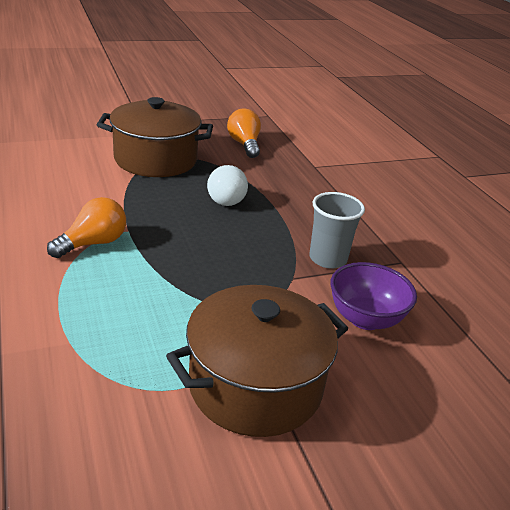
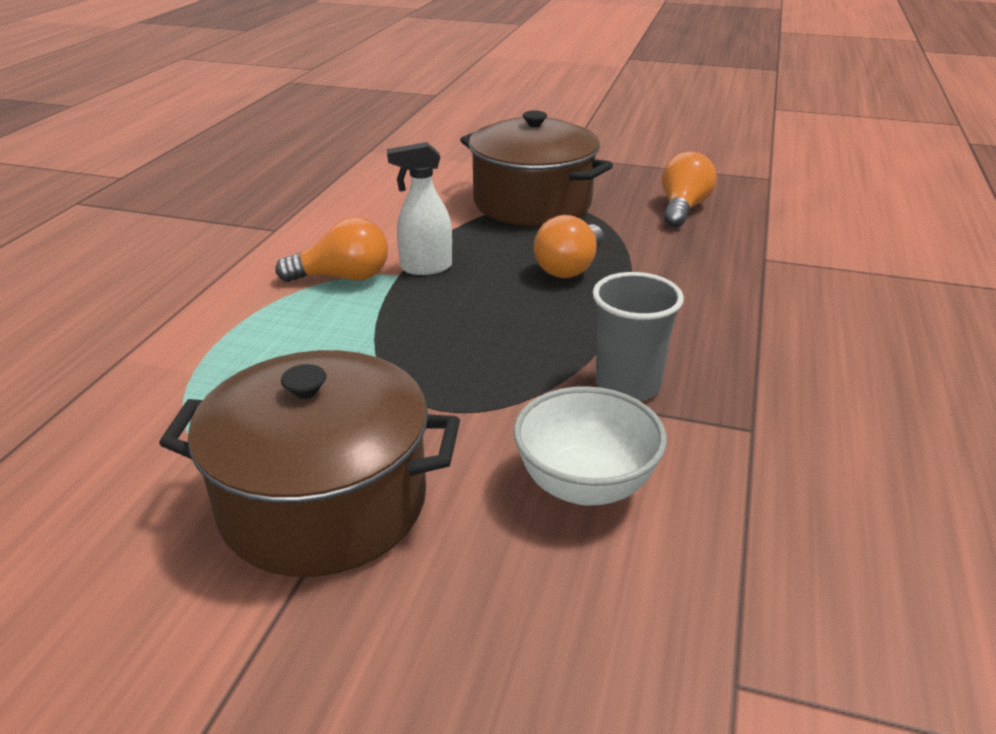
camera: 40 degrees right, 0 degrees up
(140, 221) = (425, 268): none -> white spray bottle
(225, 198) = (570, 267): white light bulb -> orange light bulb
(365, 319) = (585, 485): purple bowl -> white bowl

